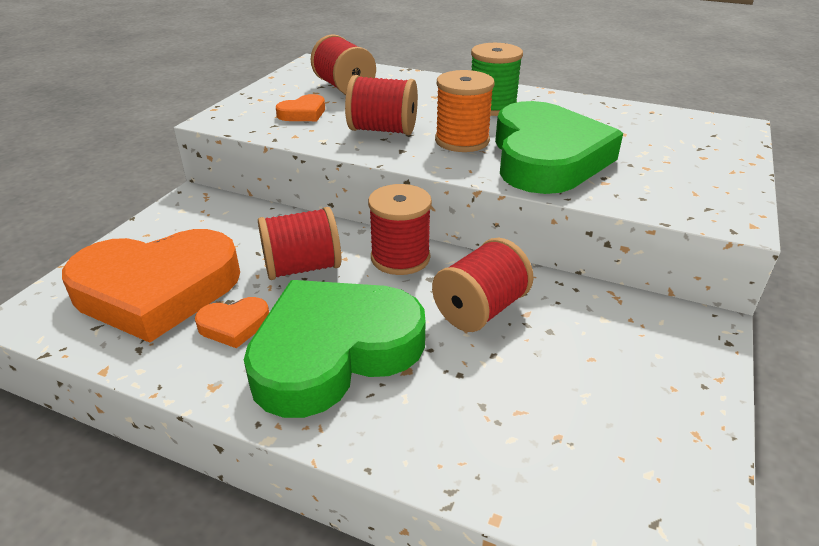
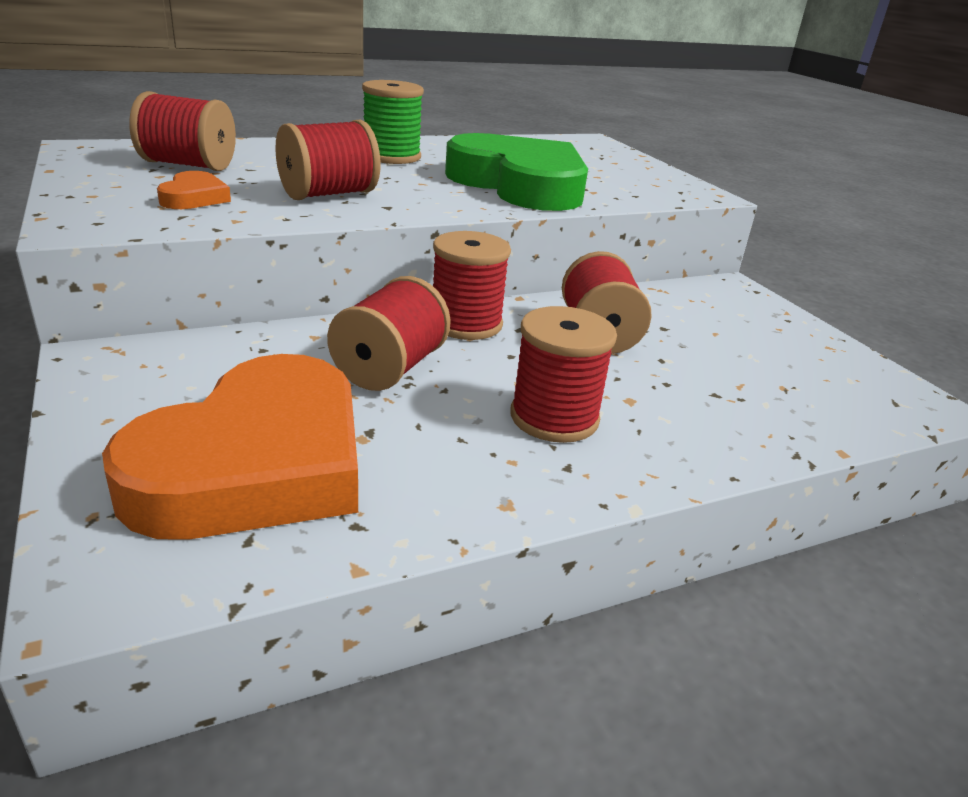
camera: 50 degrees left, 5 degrees down
(234, 325) = (421, 447): orange heart -> none
(334, 351) = (554, 417): green heart -> red spool
(462, 140) = (425, 187): orange spool -> none

